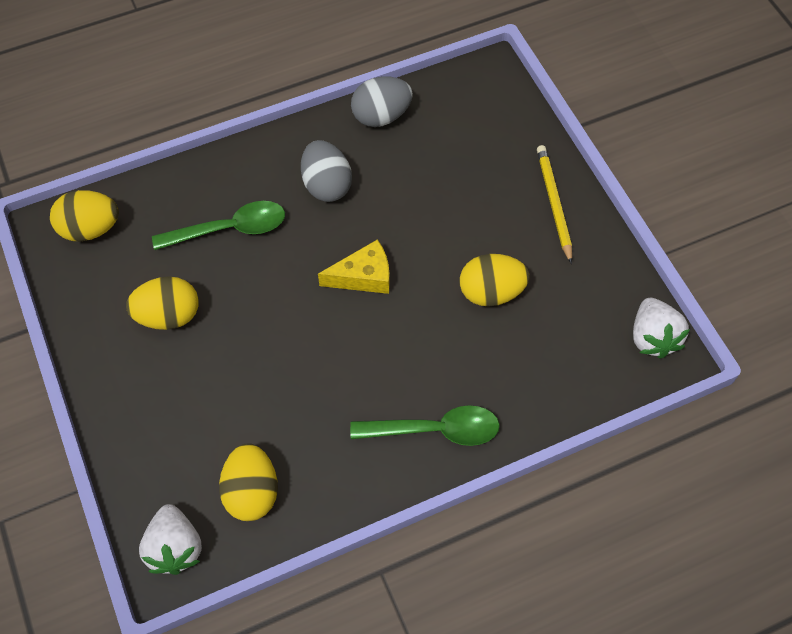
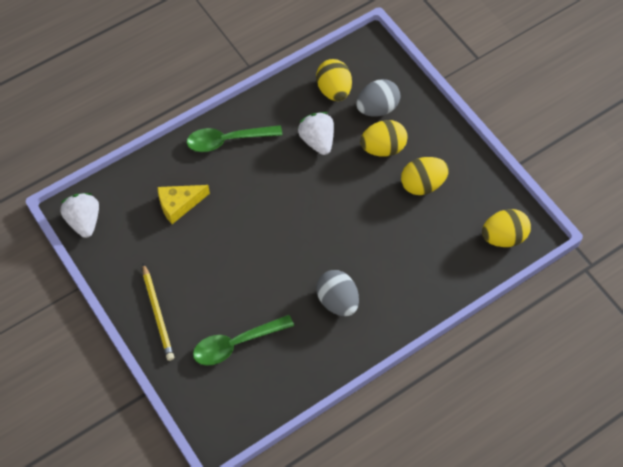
camera: 170 degrees right, 0 degrees up
(175, 547) = (370, 56): white strawberry -> white strawberry (317, 141)
(230, 229) = (401, 253): green spoon -> green spoon (236, 344)
(363, 276) = (294, 233): yellow cheese -> yellow cheese (179, 205)
(381, 116) = (307, 372): grey egg -> grey egg (377, 108)
(491, 292) = (200, 236): yellow egg -> yellow egg (383, 148)

